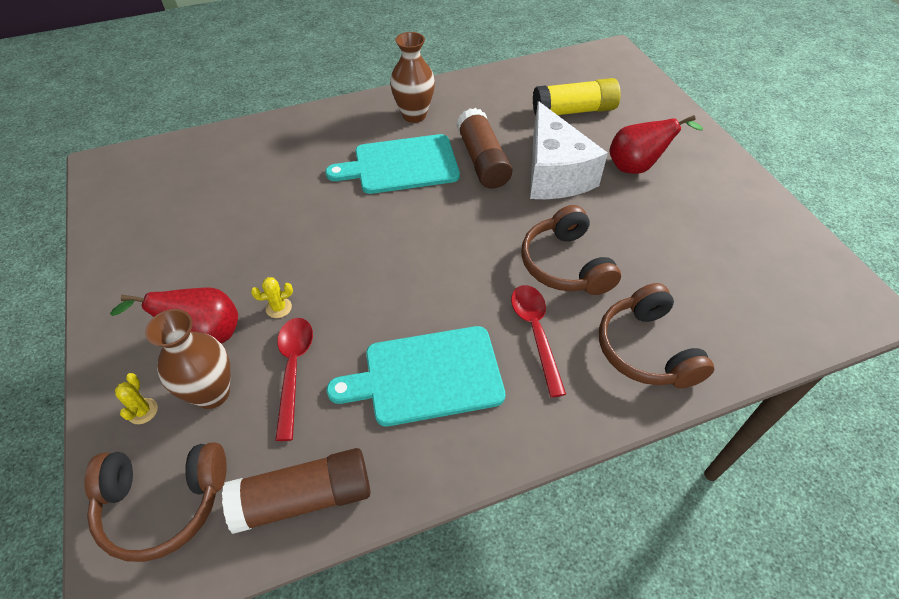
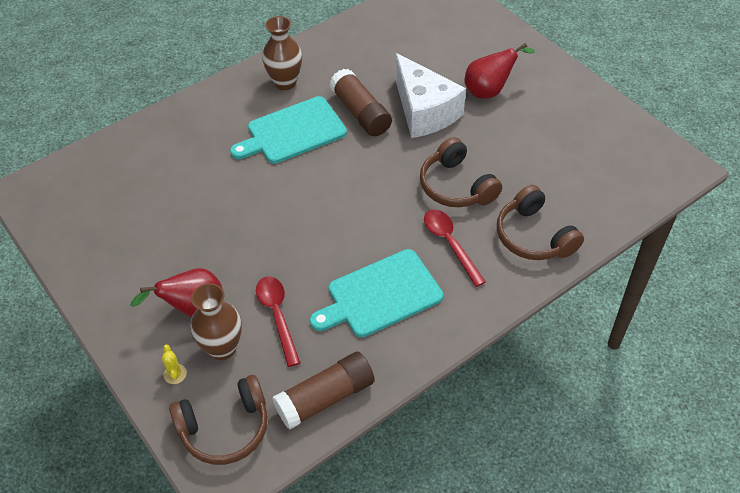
camera: 15 degrees left, 0 degrees up
(279, 308) = (243, 273): yellow cactus -> none
(574, 111) = (423, 49): yellow glue stick -> none

